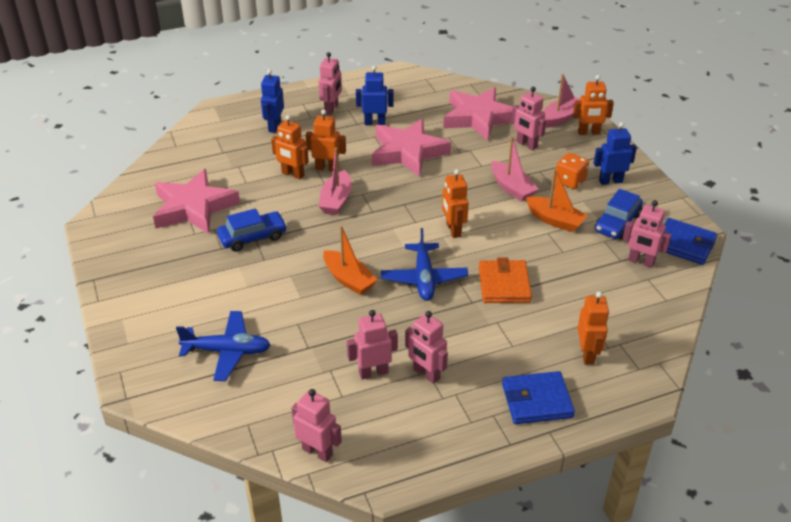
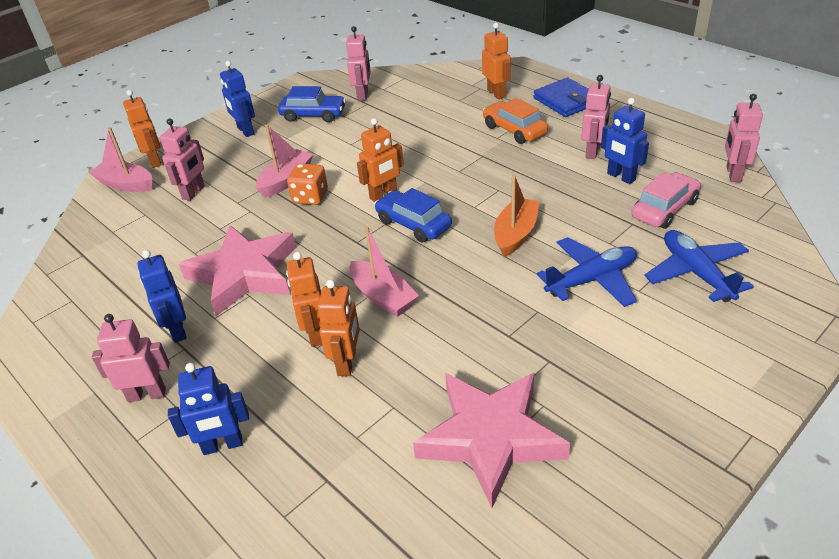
camera: 110 degrees left, 0 degrees up
(253, 237) = (507, 340): blue car -> blue car (413, 224)
(309, 375) = (664, 209): none -> pink car
(336, 200) = (383, 297): pink boat -> pink boat turned 60 degrees clockwise
(373, 372) = (621, 177): pink robot -> blue robot
(424, 278) = (473, 189): blue plane -> blue plane (591, 280)
(479, 118) = (140, 241): pink star -> none
(502, 338) = (514, 130): none -> orange car
(504, 284) = (445, 146): orange wallet -> none
(555, 220) = (329, 144): orange boat -> none
(570, 181) = (256, 151): orange dice -> orange dice (310, 197)
(587, 354) = (496, 93): orange robot -> orange robot turned 90 degrees clockwise
(684, 244) = (325, 83): blue wallet -> none

